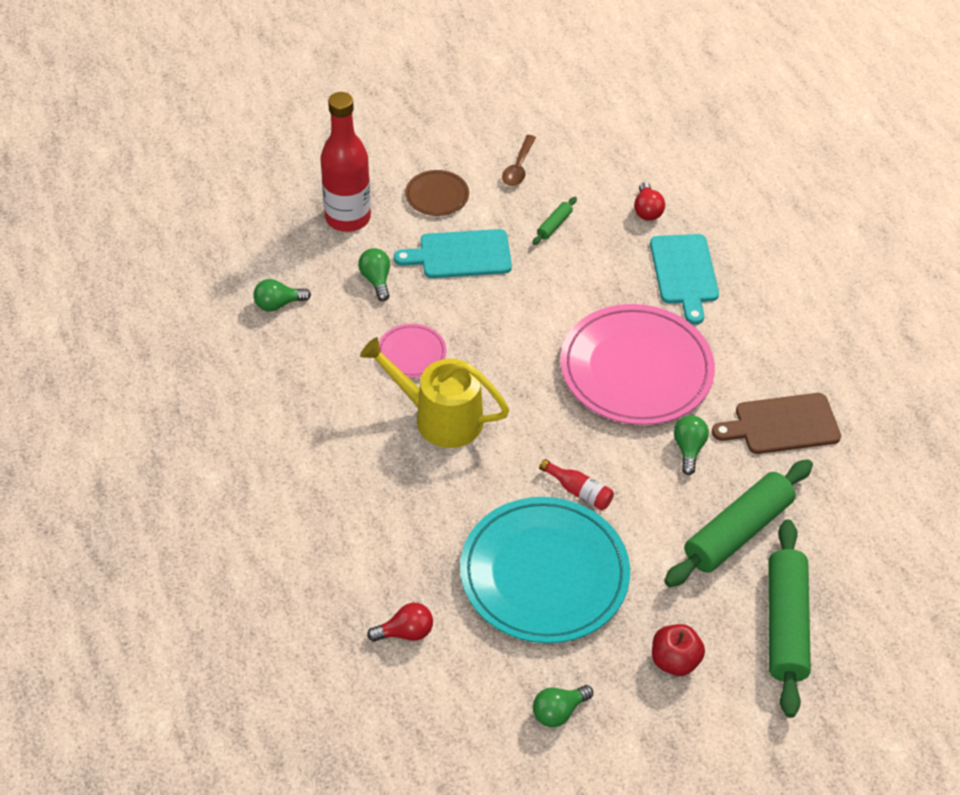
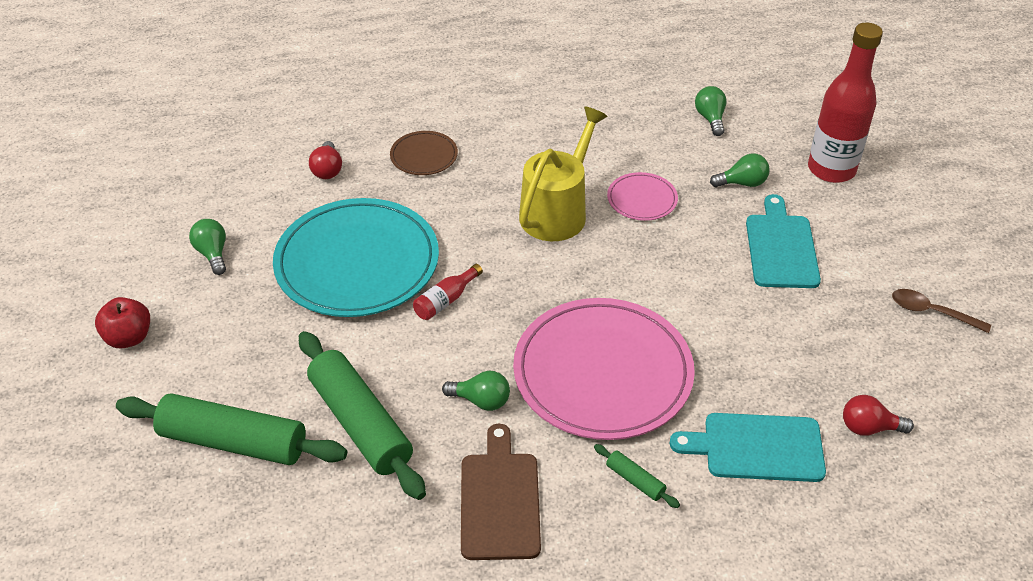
camera: 100 degrees right, 5 degrees down
(437, 195) = (873, 238): brown plate -> brown plate (424, 156)
(554, 225) = (834, 332): green rolling pin -> green rolling pin (635, 480)
(674, 661) = (229, 342): red apple -> red apple (129, 338)

